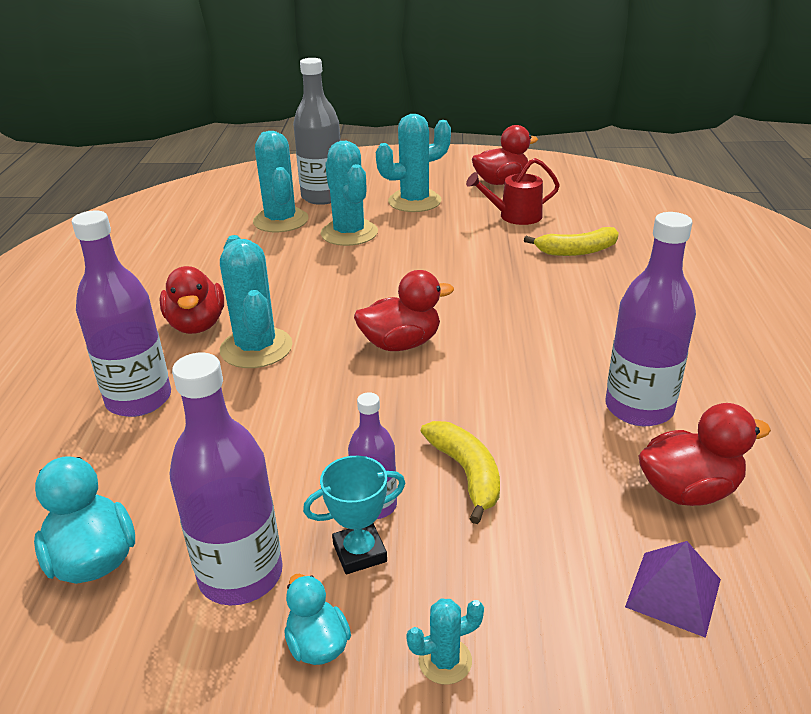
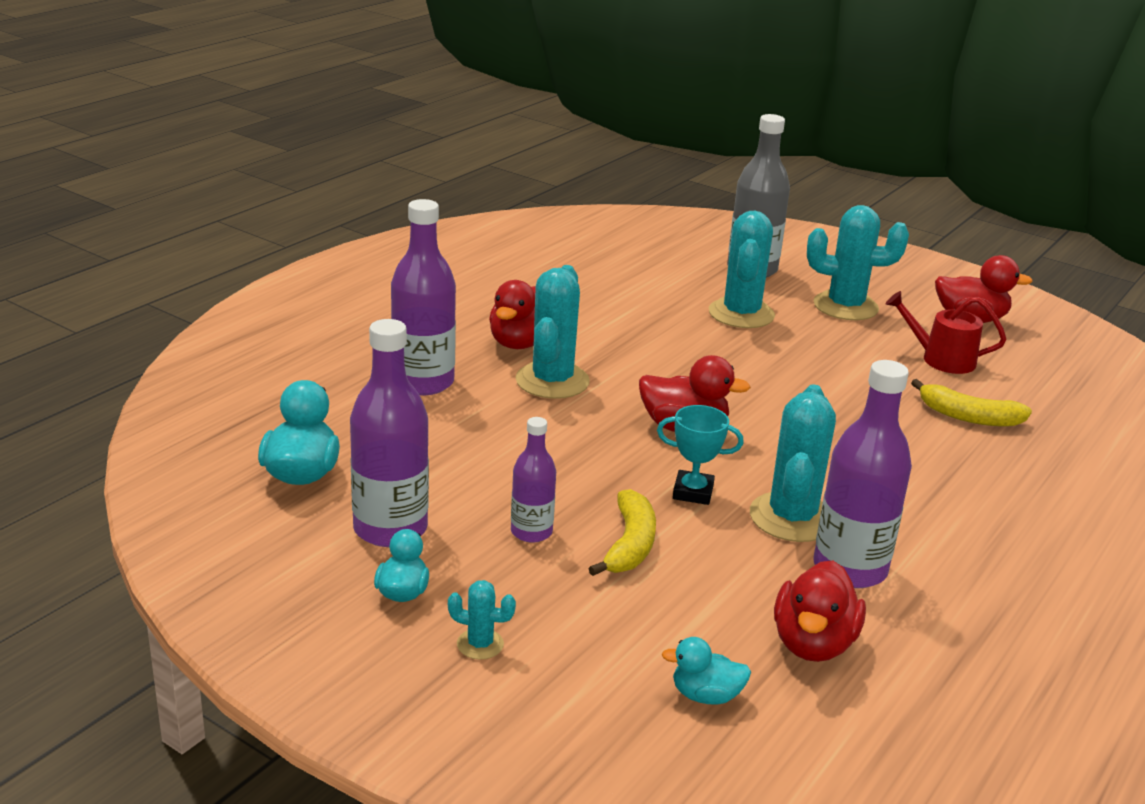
camera: 30 degrees right, 5 degrees down
(281, 221) = (685, 278): turquoise cactus -> turquoise cactus (792, 518)
(359, 552) = (488, 555): turquoise trophy -> turquoise trophy (693, 492)
(673, 592) = (705, 695): purple pyramid -> turquoise duck
(688, 490) = (813, 644): red duck -> red duck turned 90 degrees clockwise

